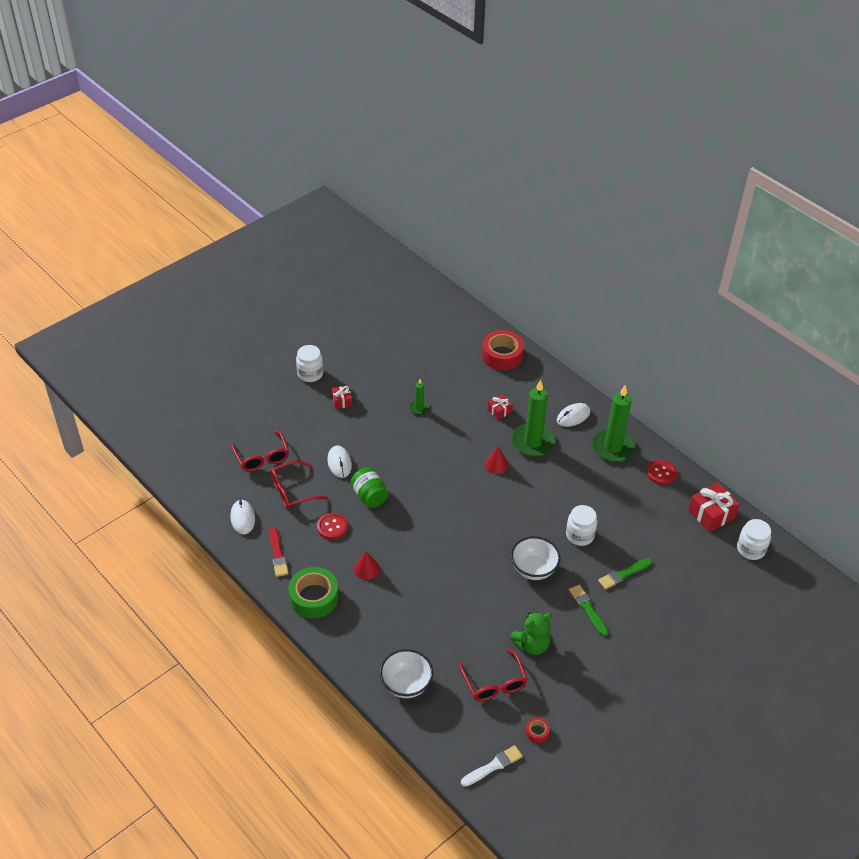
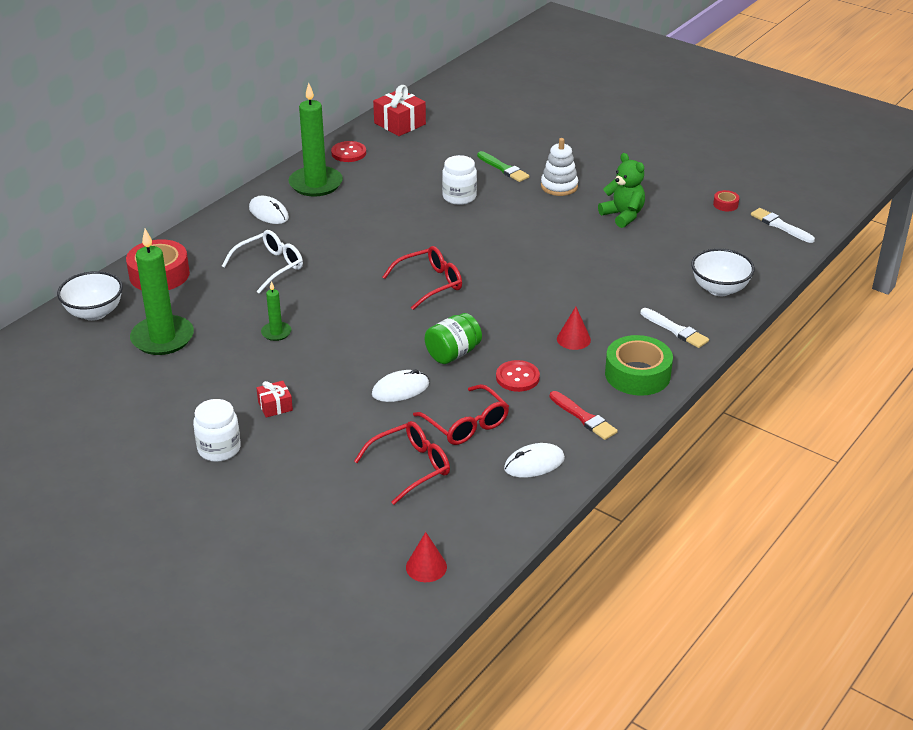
camera: 100 degrees left, 10 degrees down
(278, 554) = (584, 417): red brush -> red brush turned 75 degrees clockwise
(360, 637) = (675, 330): none -> white brush
(494, 682) = (683, 234): red glasses -> red glasses (429, 284)
(496, 464) = (366, 261): red cone -> red cone (426, 567)
(499, 411) = (269, 267): red gift -> white glasses
(533, 442) = (320, 238): green candle -> green candle (162, 338)
(533, 569) = (520, 222): white bowl -> white bowl (94, 313)
(587, 609) = (559, 186): green brush -> white stacking toy
(751, 549) = (440, 103): white jar -> none

